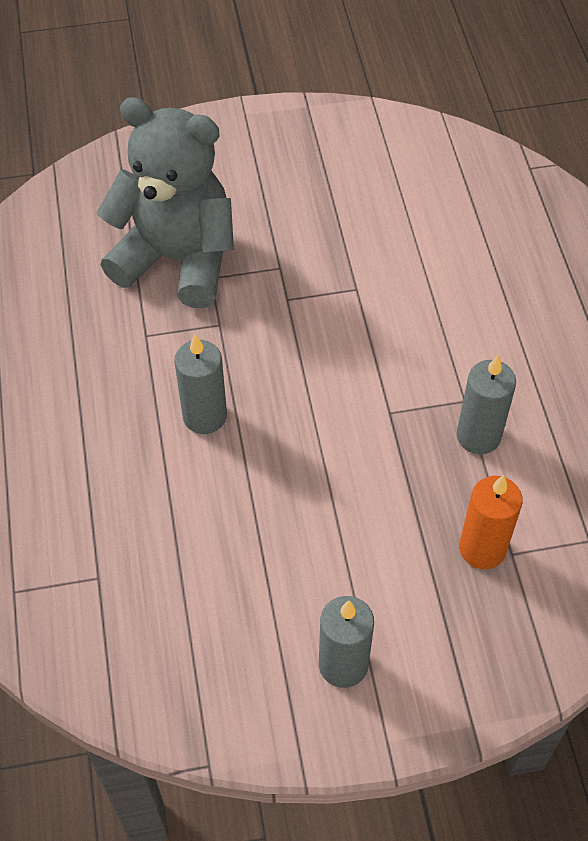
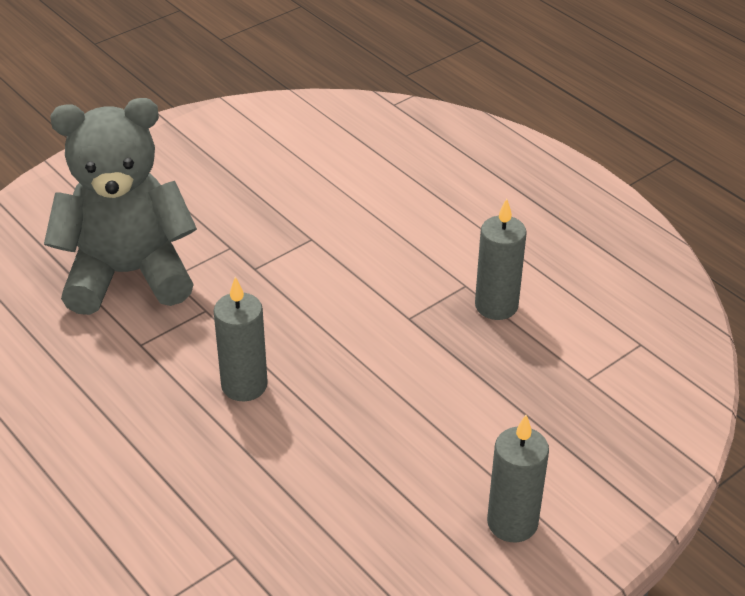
camera: 30 degrees left, 15 degrees down
(482, 549) = (561, 385): orange candle -> none

